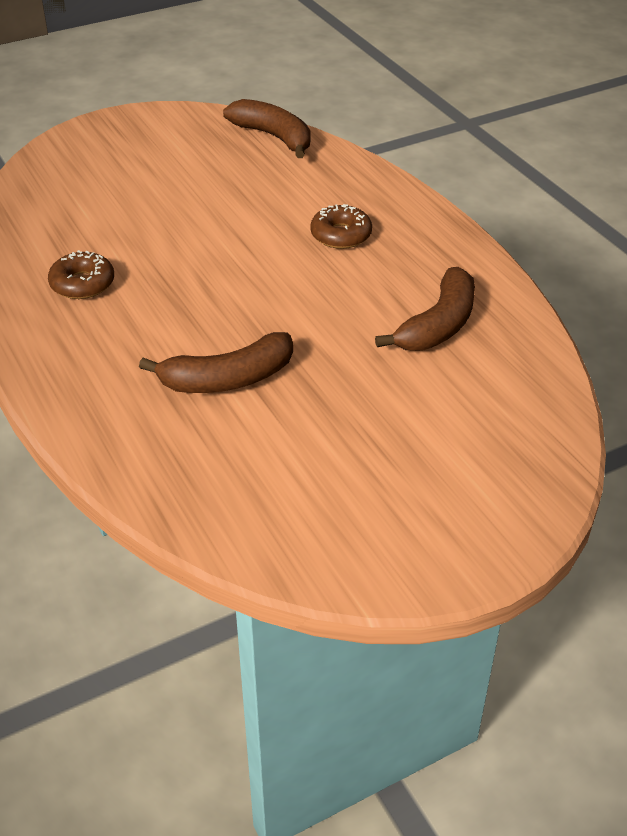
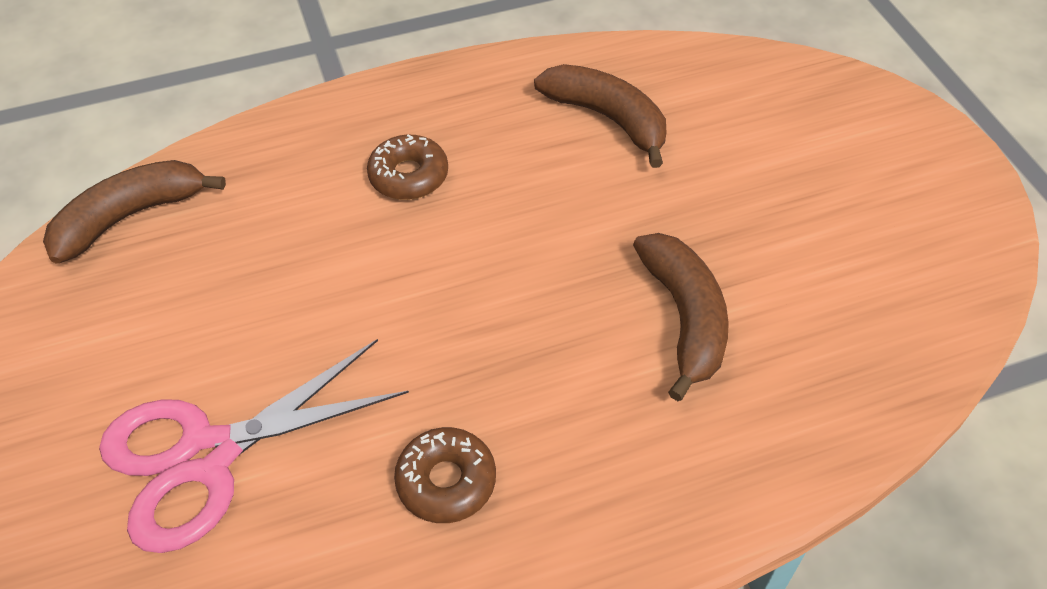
camera: 80 degrees left, 10 degrees up
(99, 197) = (208, 455): none -> pink scissors

